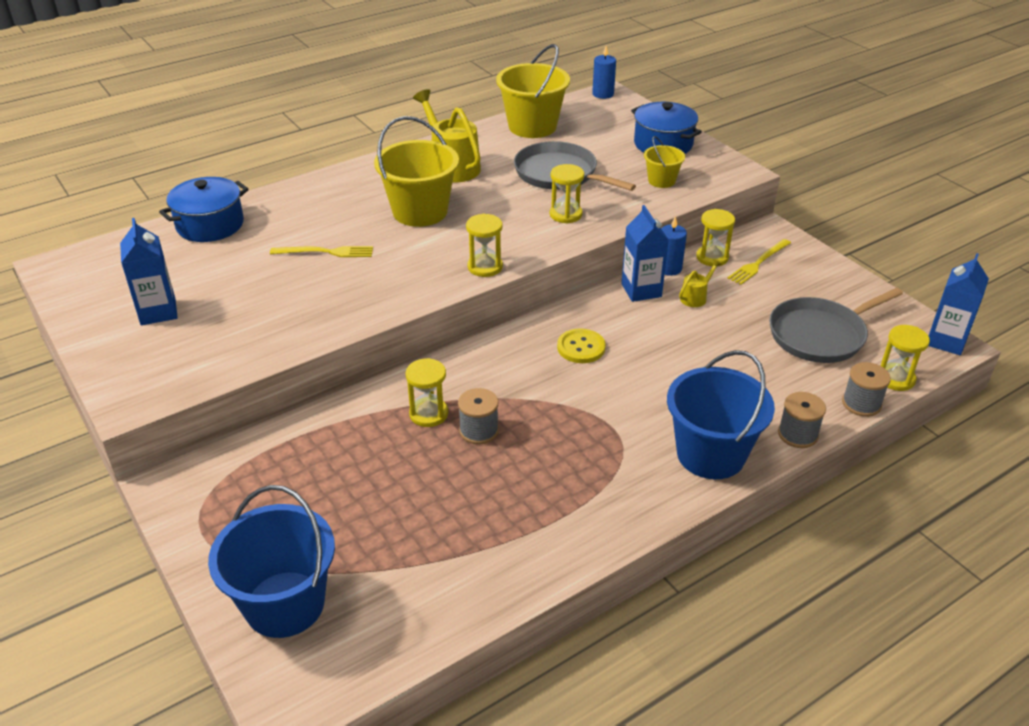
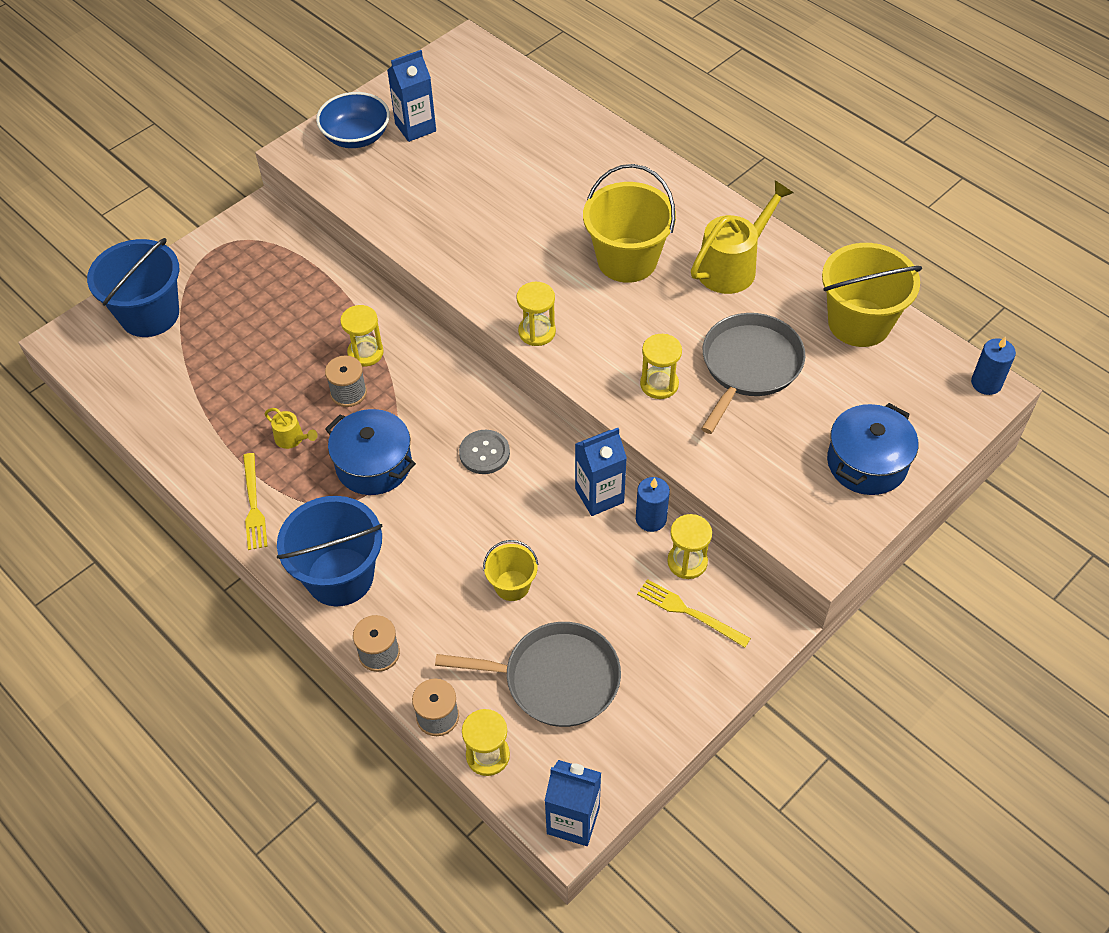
camera: 80 degrees right, 15 degrees up
(140, 355) = (356, 136): none -> blue bowl
(210, 225) = (557, 116): blue pot -> blue pot (374, 465)
(326, 252) = (532, 208): yellow fork -> yellow fork (253, 505)
(581, 347) = (484, 453): yellow button -> grey button
(661, 181) = (768, 469): yellow bucket -> yellow bucket (512, 585)
(696, 297) = (599, 549): yellow watering can -> yellow watering can (292, 439)
(820, 335) = (555, 679): grey pan -> grey pan turned 135 degrees clockwise

